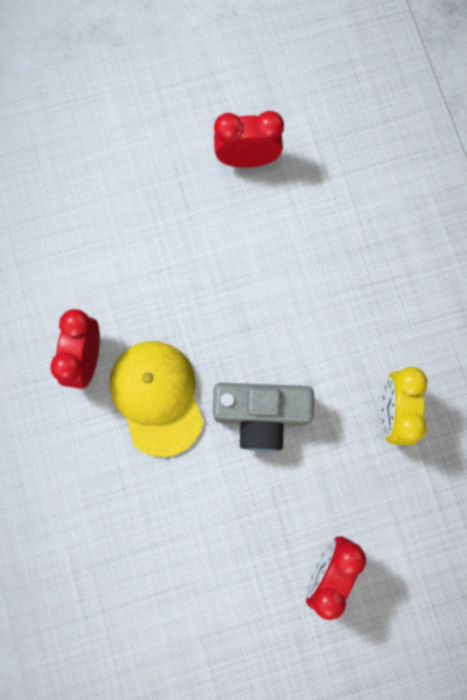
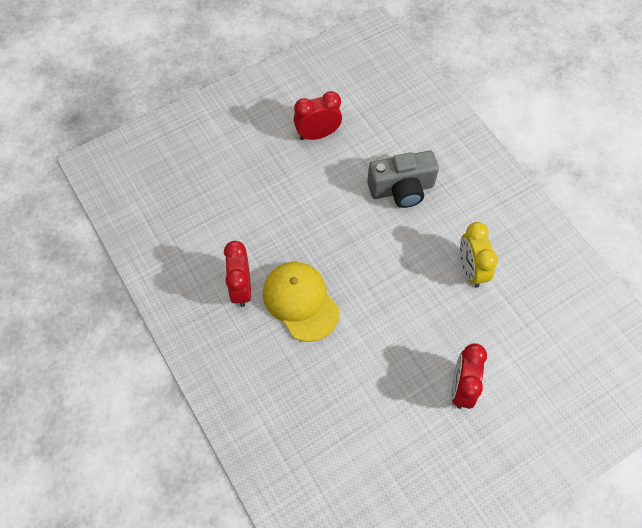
camera: 15 degrees left, 15 degrees down
(261, 415) = (379, 295): grey camera -> grey camera (401, 189)

